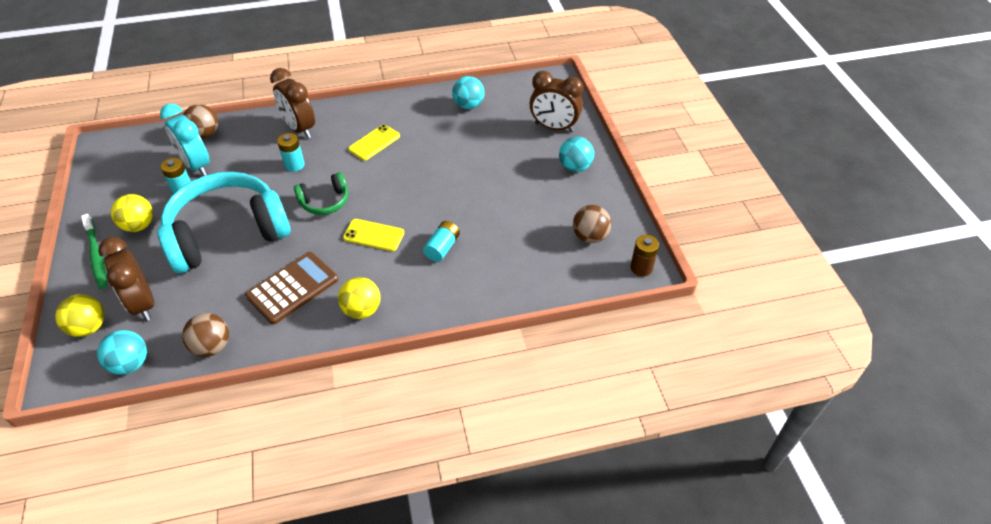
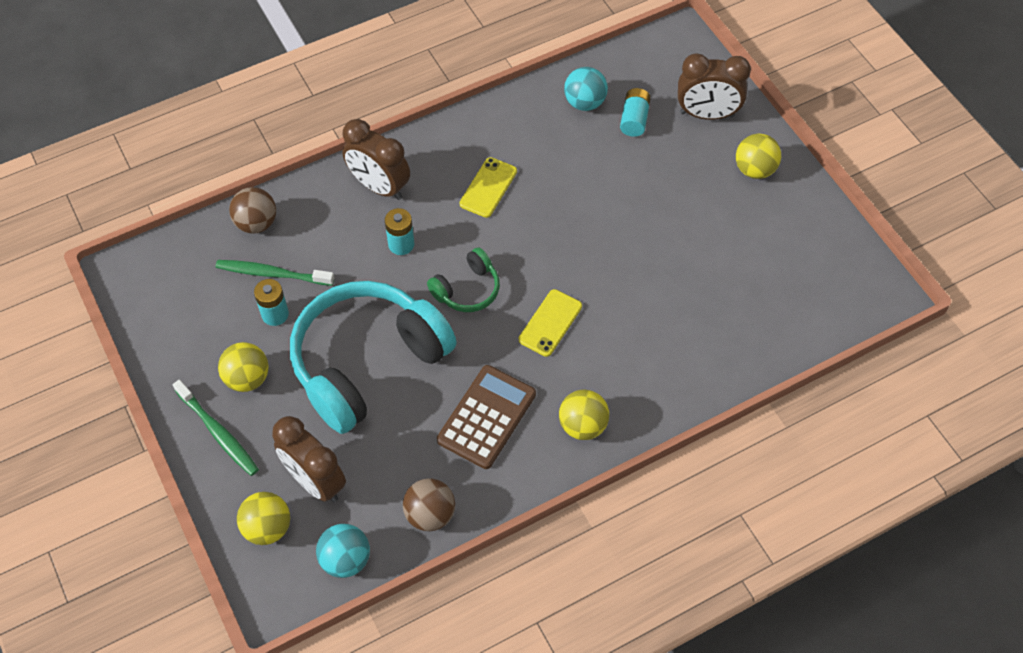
camera: 15 degrees left, 10 degrees up
(197, 165) = (272, 273): turquoise clock -> green toothbrush
(374, 235) = (550, 323): yellow phone -> yellow phone turned 60 degrees counterclockwise
(442, 248) = (640, 321): turquoise battery -> turquoise battery (634, 119)
(575, 167) = (754, 169): turquoise ball -> yellow ball
(590, 236) = (807, 265): brown ball -> none
(641, 268) = (880, 294): brown battery -> none

